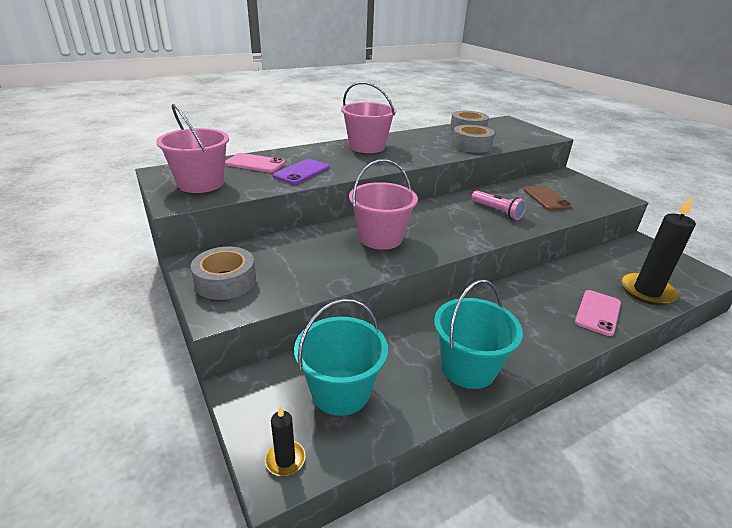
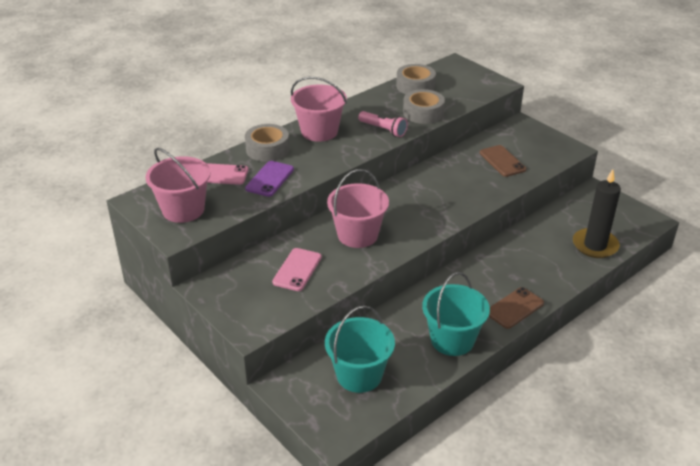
camera: 10 degrees left, 5 degrees up
(225, 281) = (242, 302): grey tape -> grey tape (267, 149)
(285, 459) = (336, 427): black candle -> none
(497, 211) = (457, 186): pink flashlight -> pink flashlight (383, 130)
(550, 343) = (514, 308): none -> brown phone
(598, 312) = (553, 273): pink phone -> pink phone (297, 270)

